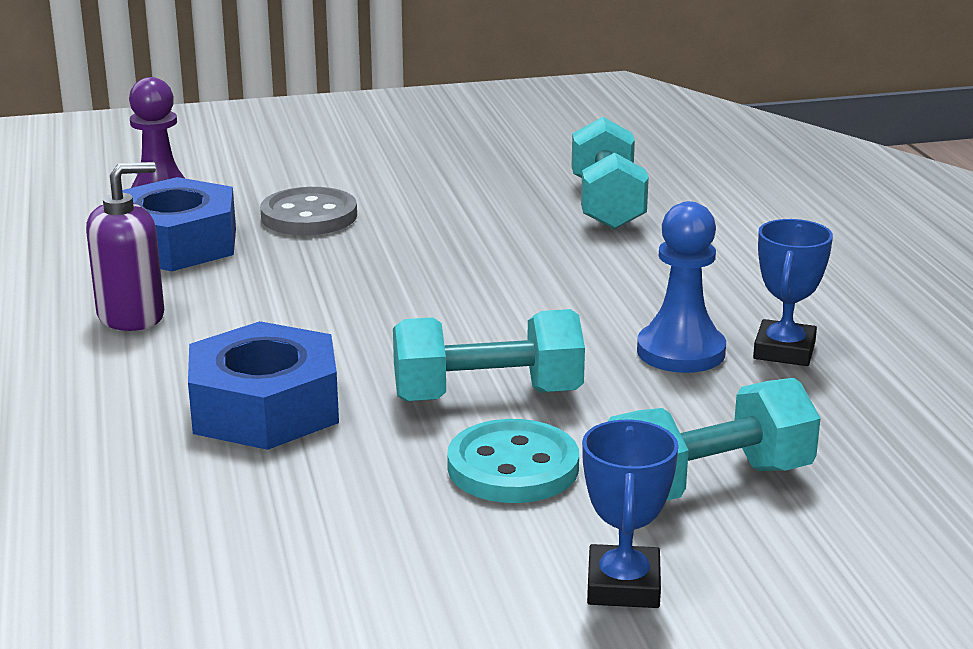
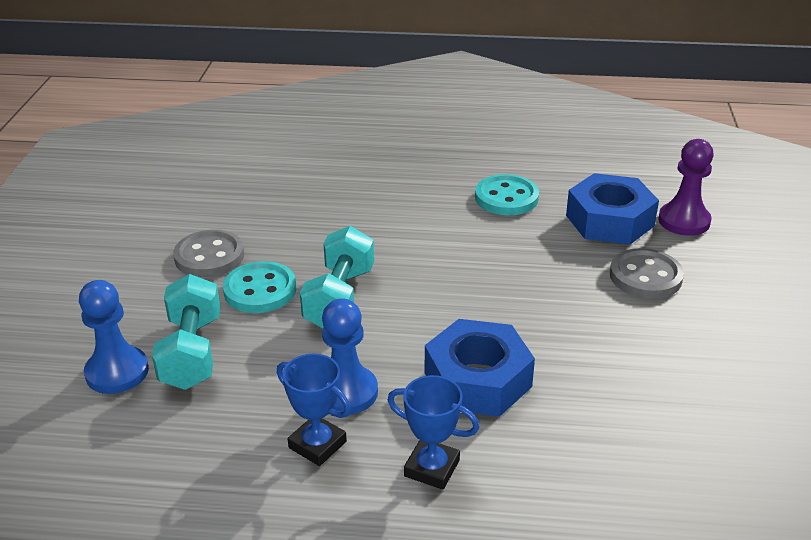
camera: 110 degrees right, 10 degrees up
(131, 316) = (506, 198): purple soap dispenser -> turquoise button
(265, 407) = (374, 226): blue nut -> blue nut (478, 380)
(446, 546) = (209, 256): none -> grey button
(606, 204) = (633, 436): turquoise dumbbell -> none
(623, 586) = (136, 298): blue trophy -> blue trophy (432, 468)
(810, 536) = (117, 372): none -> blue pawn

